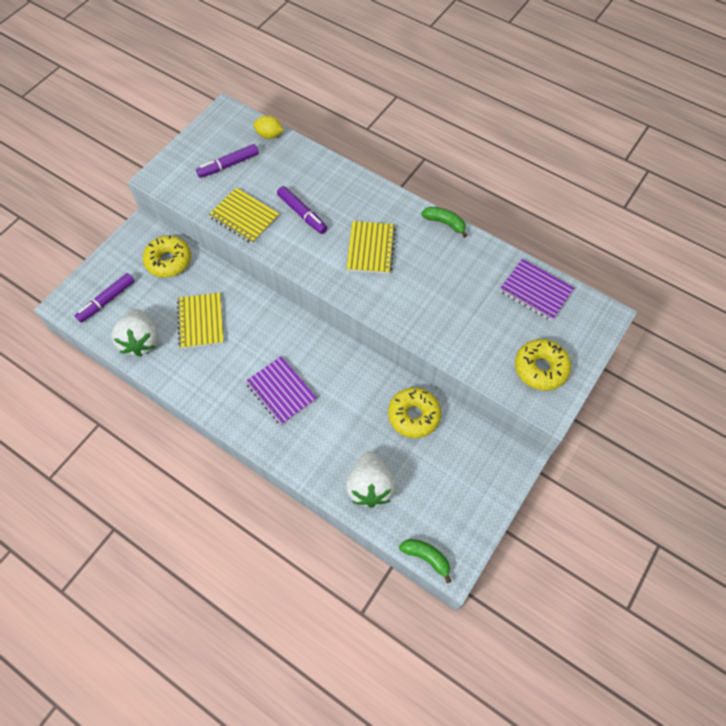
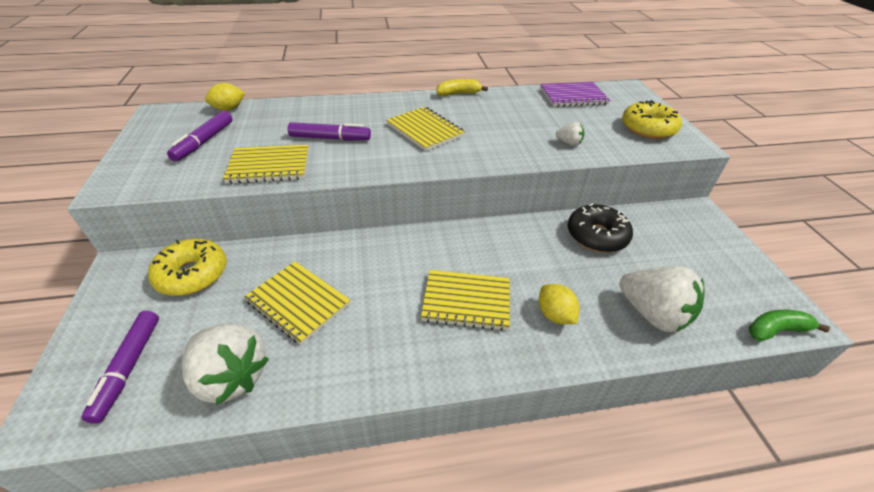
camera: 45 degrees left, 20 degrees down
(281, 391) = (466, 301): purple notebook -> yellow notebook
(316, 439) = (554, 315): none -> yellow lemon
(413, 415) = (596, 236): yellow donut -> black donut
(445, 223) = (458, 94): green banana -> yellow banana
(454, 336) = (569, 143): none -> white strawberry

